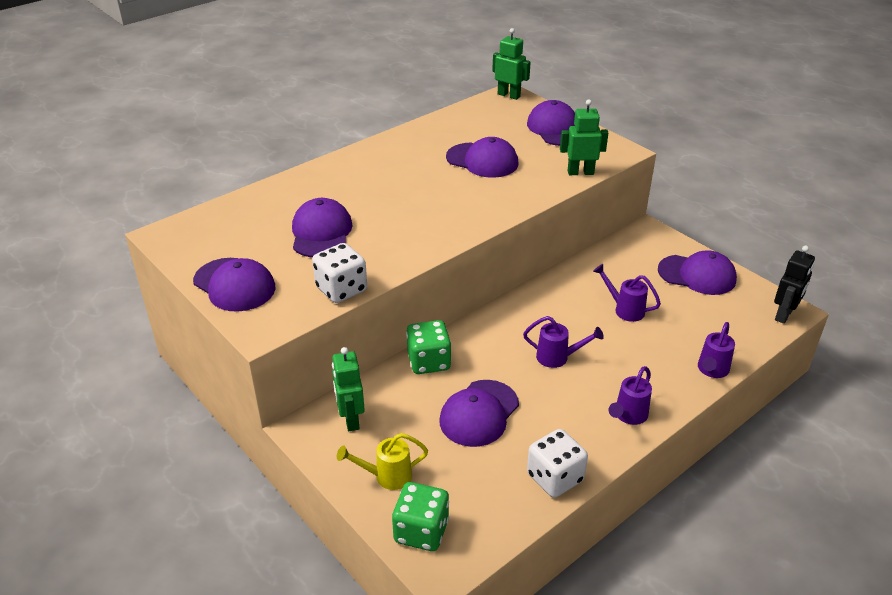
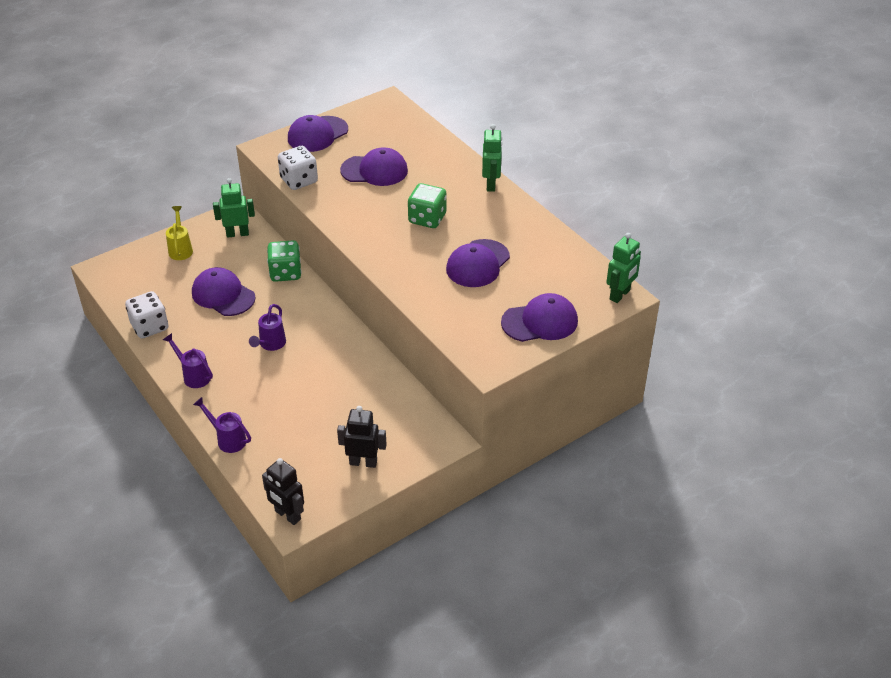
camera: 95 degrees right, 5 degrees up
(421, 531) = (131, 262): green dice -> green dice (427, 219)
(580, 172) = (447, 327): green robot -> green robot (491, 184)
(624, 309) = (322, 397): purple watering can -> none
(697, 275) = (363, 462): purple cap -> black robot

